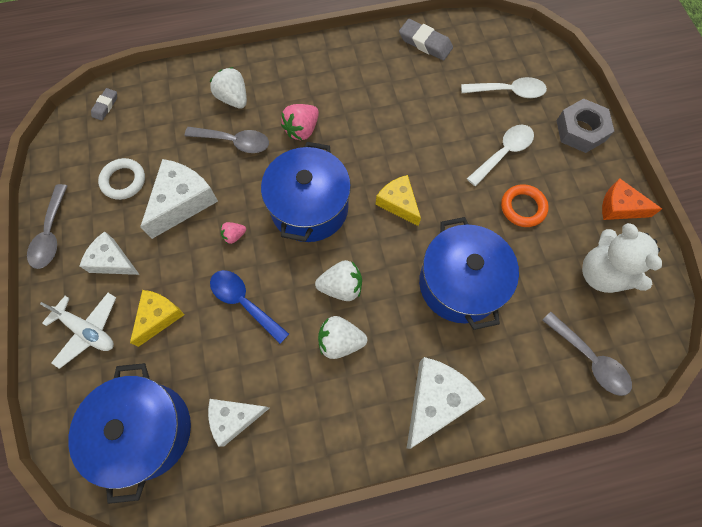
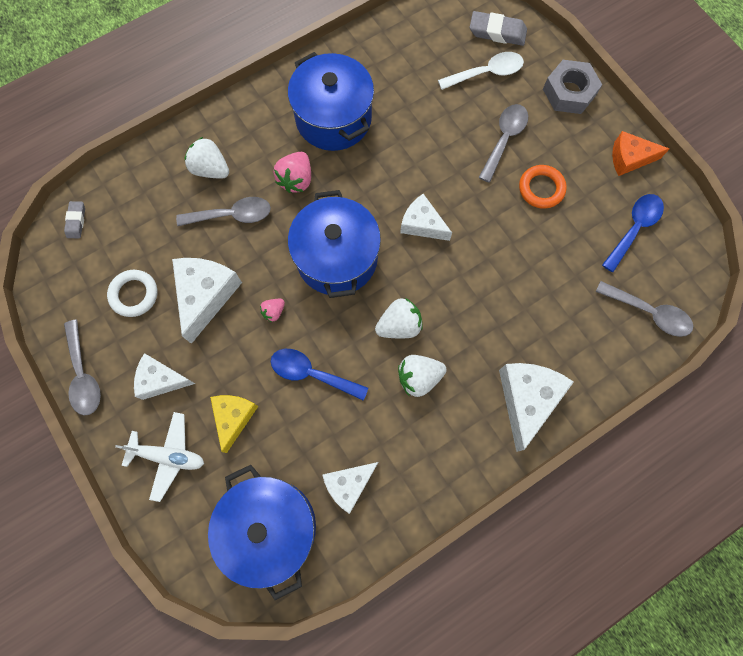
camera: 20 degrees left, 5 degrees up
(398, 203) = (422, 224): yellow cheese -> white cheese
(425, 43) = (385, 46): grey eraser -> grey eraser (497, 32)
(459, 284) = (509, 283): blue pot -> blue pot (333, 118)
(503, 153) = (504, 139): white spoon -> grey spoon
(602, 273) = (634, 228): white teddy bear -> blue spoon

